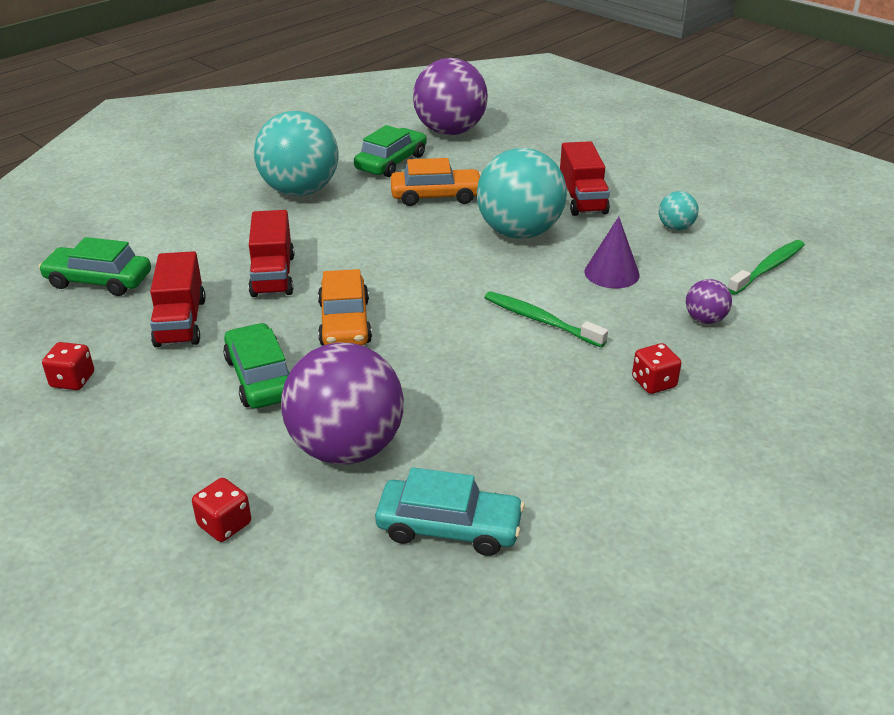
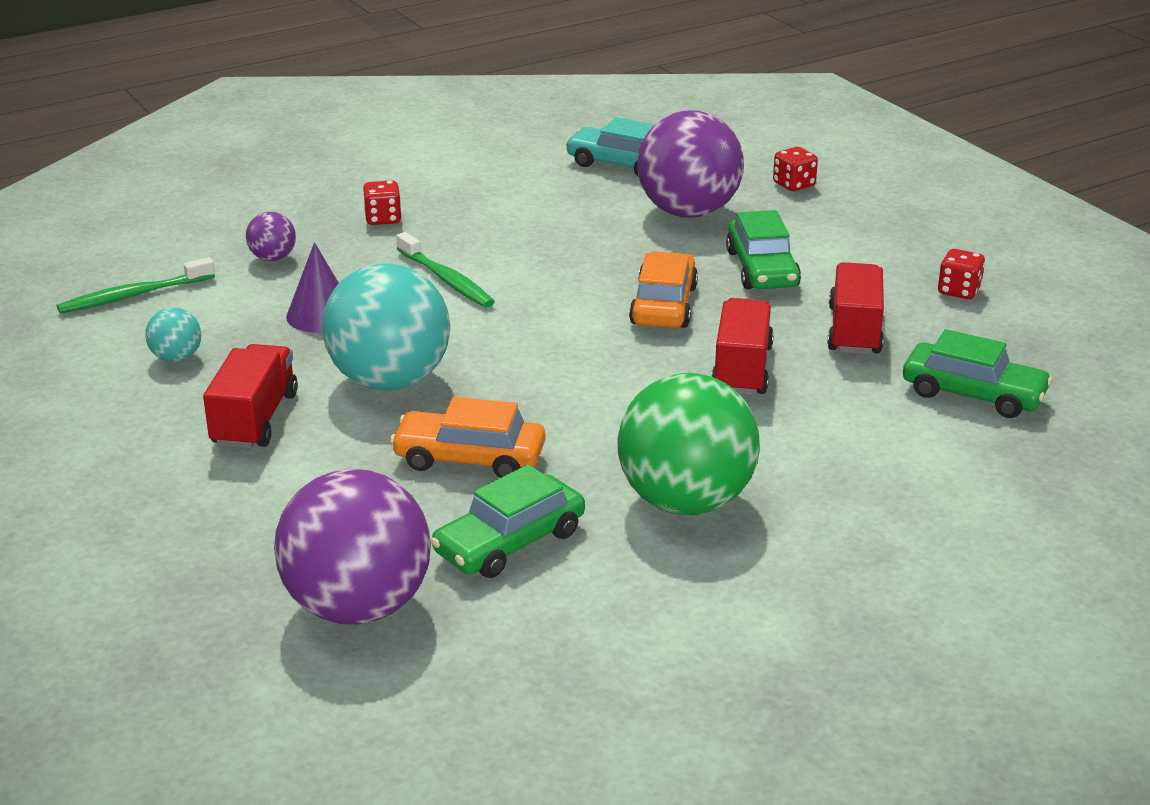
camera: 165 degrees left, 5 degrees down
(300, 191) = (685, 501): turquoise ball -> green ball

